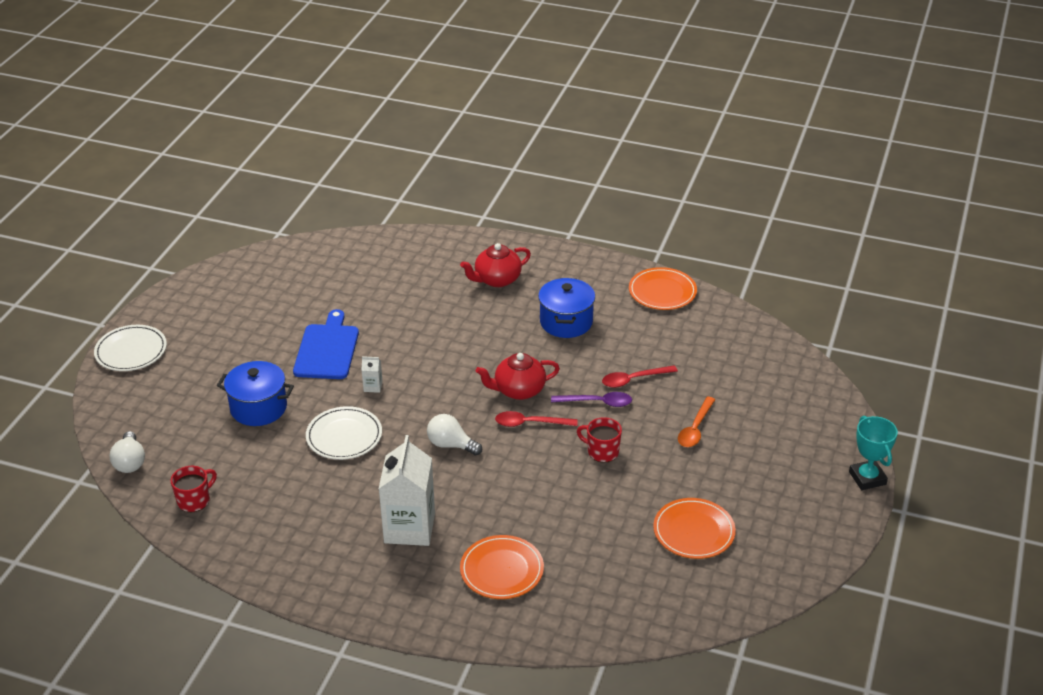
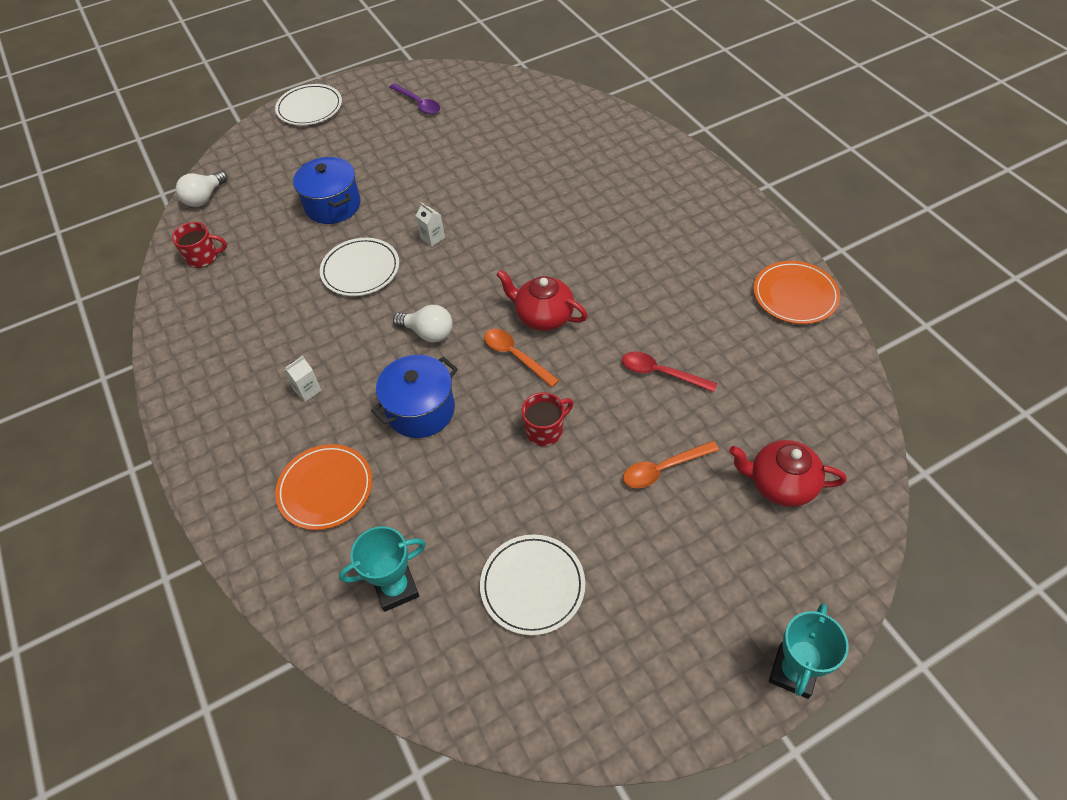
camera: 45 degrees right, 15 degrees up
(327, 349) = (438, 183): blue cutting board -> none
(409, 528) = (307, 390): white carton -> white carton, size x0.41
(451, 445) = (428, 333): white light bulb -> white light bulb turned 135 degrees clockwise
(497, 280) = (647, 195): red teapot -> red teapot (780, 484)
(530, 423) = (515, 356): red spoon -> orange spoon
(566, 322) = (663, 273): blue pot -> blue pot (420, 410)
(597, 402) = (599, 375): purple spoon -> purple spoon (418, 104)
(602, 451) = (545, 430): red mug -> red mug turned 75 degrees clockwise
(617, 586) = (396, 588): none -> turquoise trophy
(694, 531) = (532, 586): orange plate -> white plate

